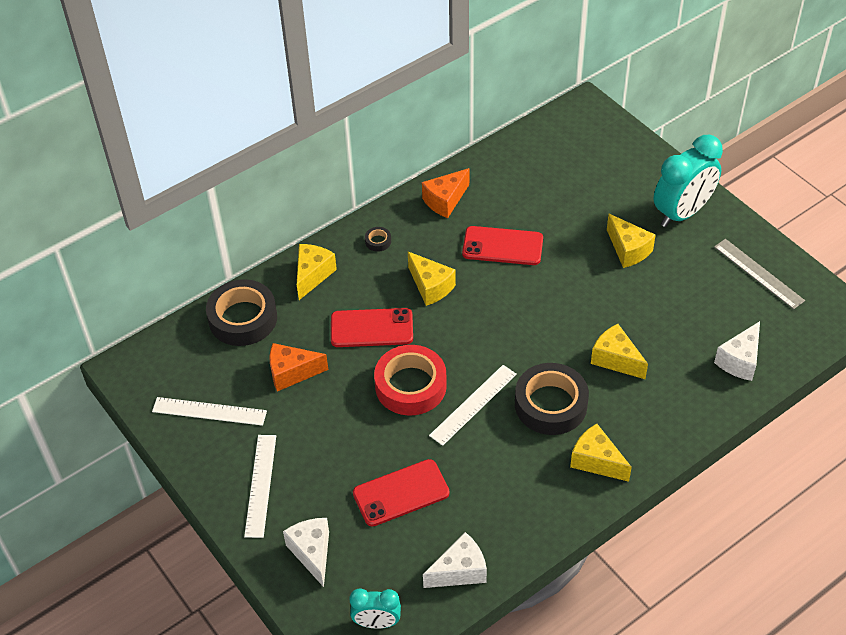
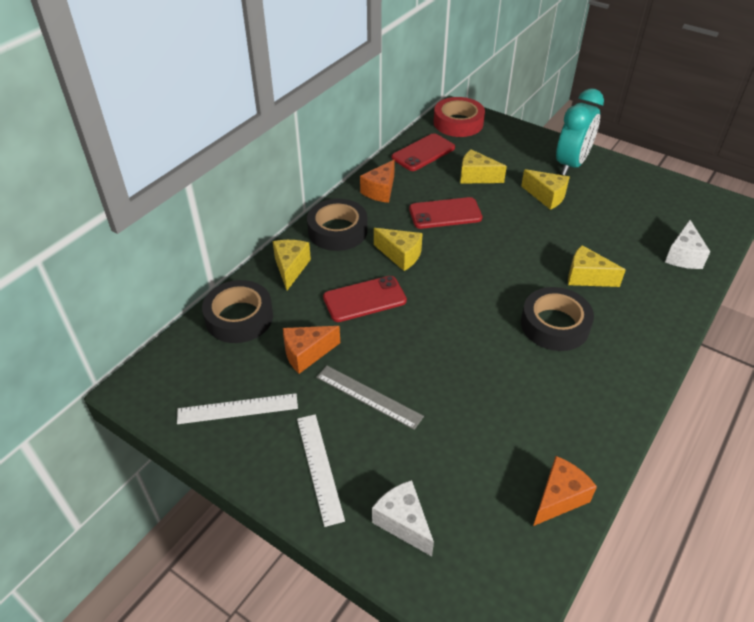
camera: 20 degrees left, 5 degrees down
(377, 622) = (505, 578): turquoise clock -> none
(378, 241) = (337, 231): black tape -> black tape, size x2.50
(401, 493) = (463, 437): red phone -> red phone (423, 153)
(410, 386) = (423, 338): red tape -> red tape (458, 123)
(460, 571) = (559, 498): white cheese -> orange cheese
(473, 404) = (488, 341): white ruler -> none
(596, 461) = (621, 362): yellow cheese -> yellow cheese (476, 177)
(758, 273) = (654, 193): grey ruler -> grey ruler (368, 396)

